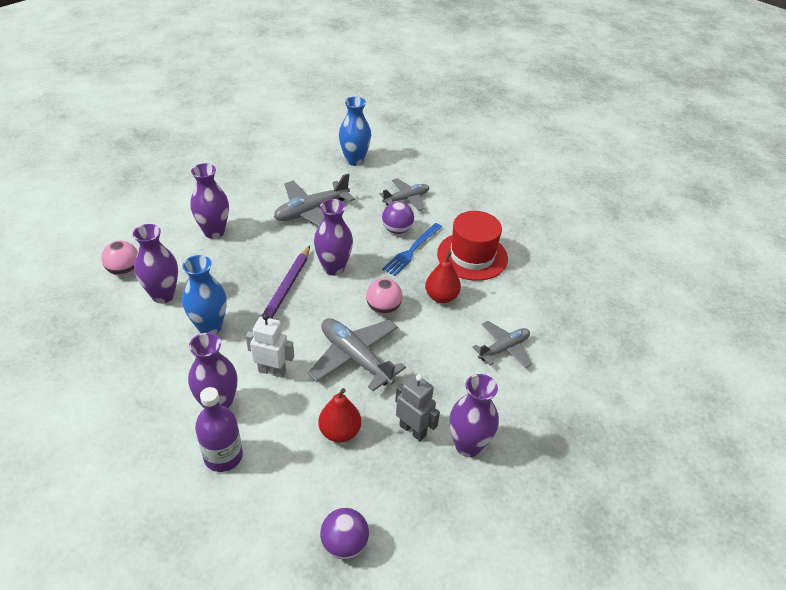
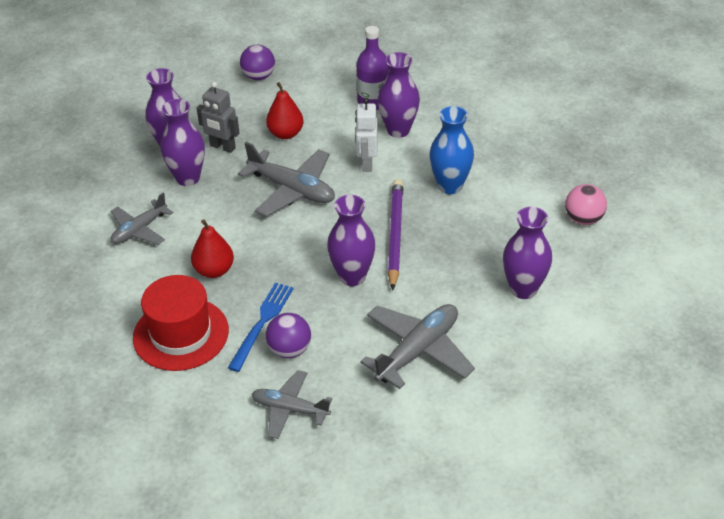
camera: 170 degrees right, 0 degrees up
(163, 295) = (520, 204): purple vase -> purple vase (188, 178)
(272, 371) = (366, 163): white robot -> white robot turned 90 degrees clockwise
(354, 160) = (397, 471): blue vase -> none
(383, 308) = (278, 243): pink ball -> none
(406, 199) = (290, 409): grey plane -> grey plane turned 60 degrees clockwise

